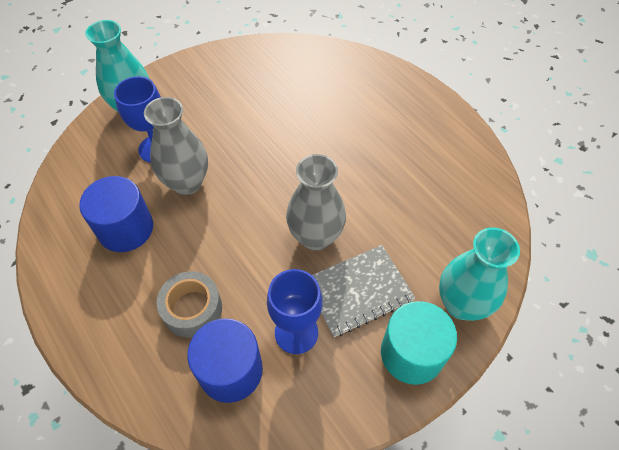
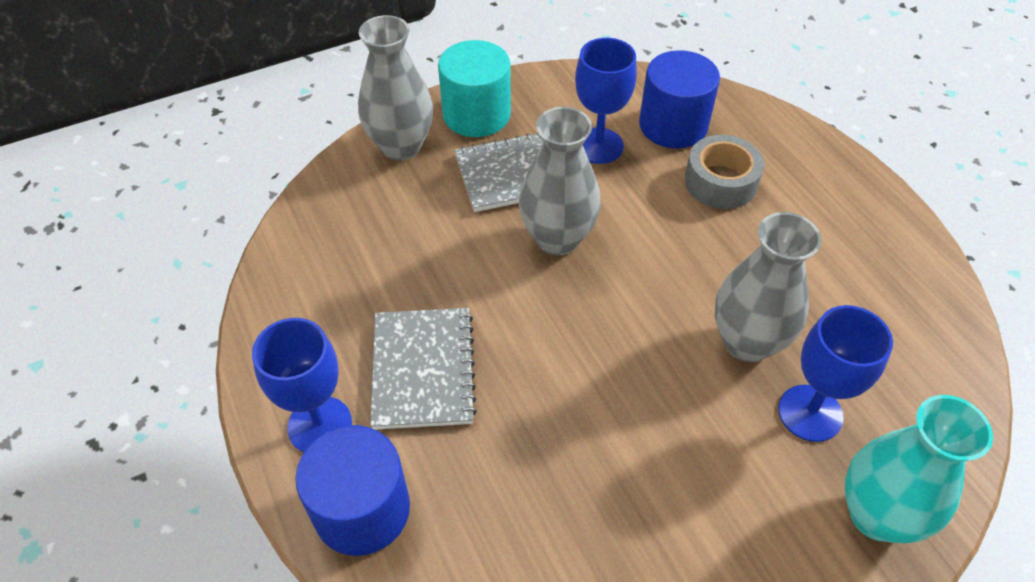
camera: 170 degrees left, 5 degrees down
(126, 229) = (828, 285): blue cylinder -> blue cylinder (362, 509)
(376, 141) = (423, 369): none -> grey notebook
(419, 108) = (320, 425): none -> blue goblet
(461, 304) = (401, 146): turquoise vase -> grey vase

